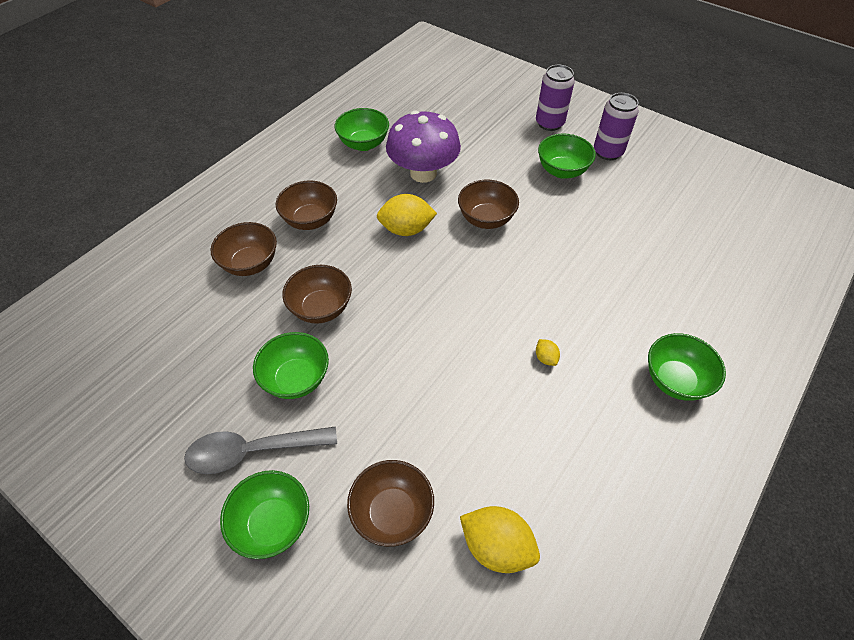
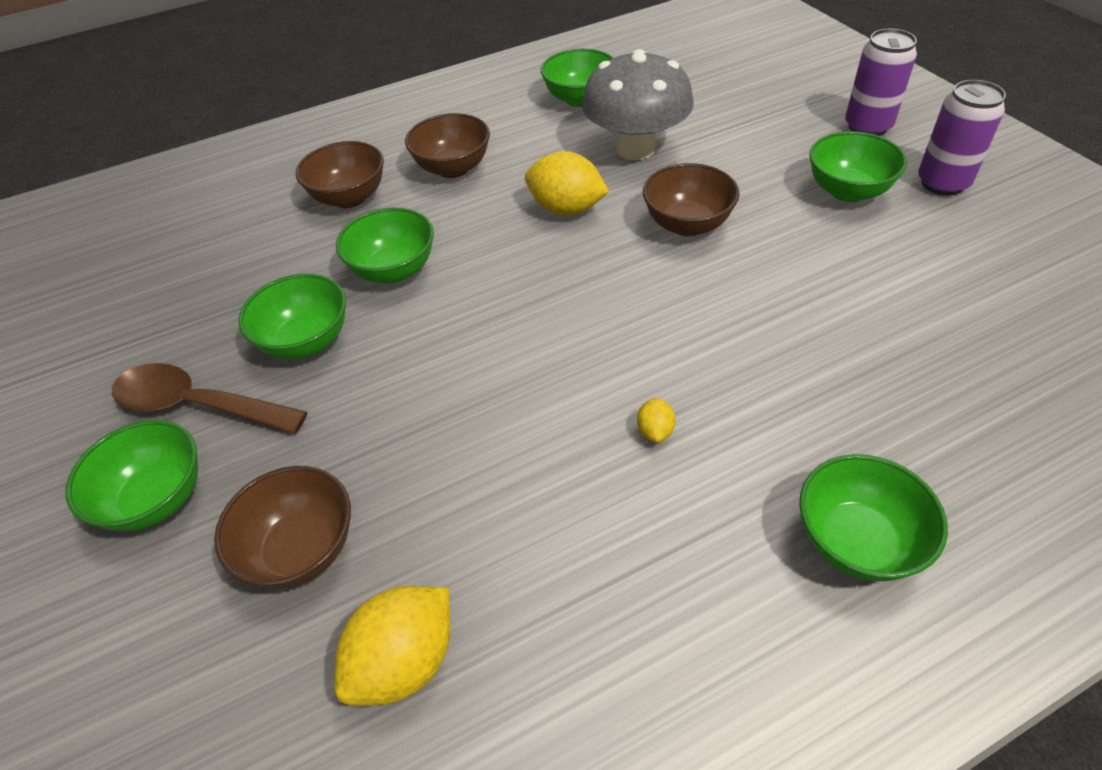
camera: 30 degrees right, 5 degrees down
(252, 451) = (198, 405): grey spoon -> brown spoon
(321, 308) = (394, 270): brown bowl -> green bowl
(423, 173) = (635, 148): purple mushroom -> grey mushroom
(496, 546) = (405, 661): yellow lemon -> yellow lemon turned 75 degrees clockwise

